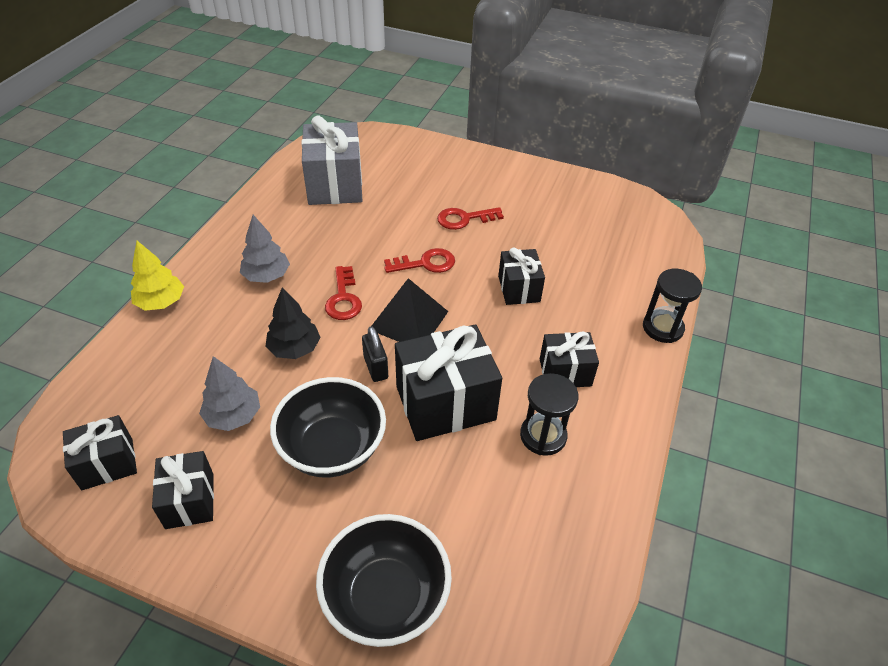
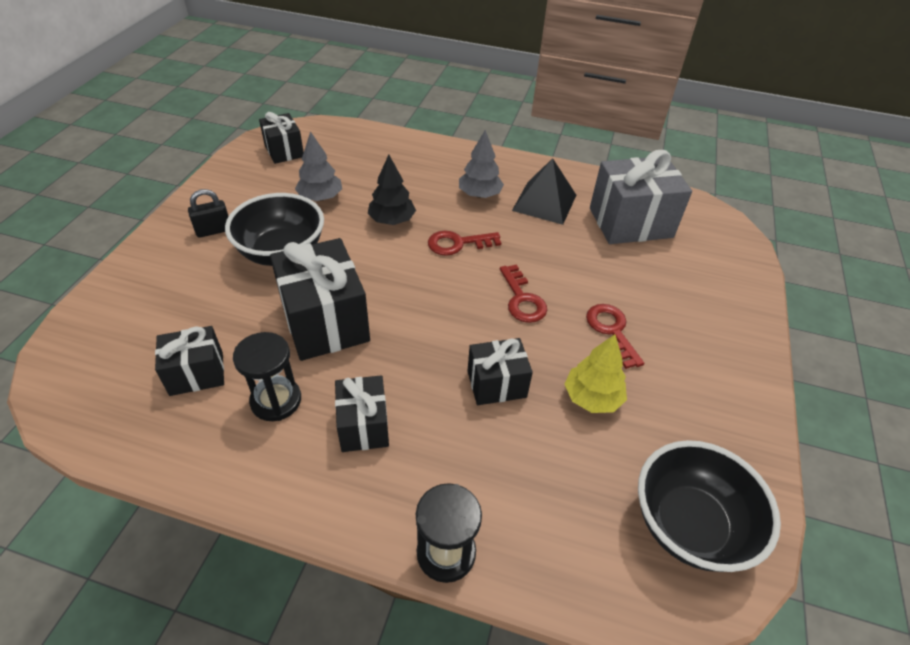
camera: 85 degrees right, 0 degrees up
(161, 302) = (438, 147): yellow tree -> yellow tree (592, 398)
(190, 501) = (247, 189): black gift -> black gift (196, 373)
(375, 367) = (370, 271): black padlock -> black padlock (214, 230)
(386, 597) = (138, 293): black bowl -> black bowl (689, 525)
(409, 320) = (434, 290): black pyramid -> black pyramid (544, 202)

